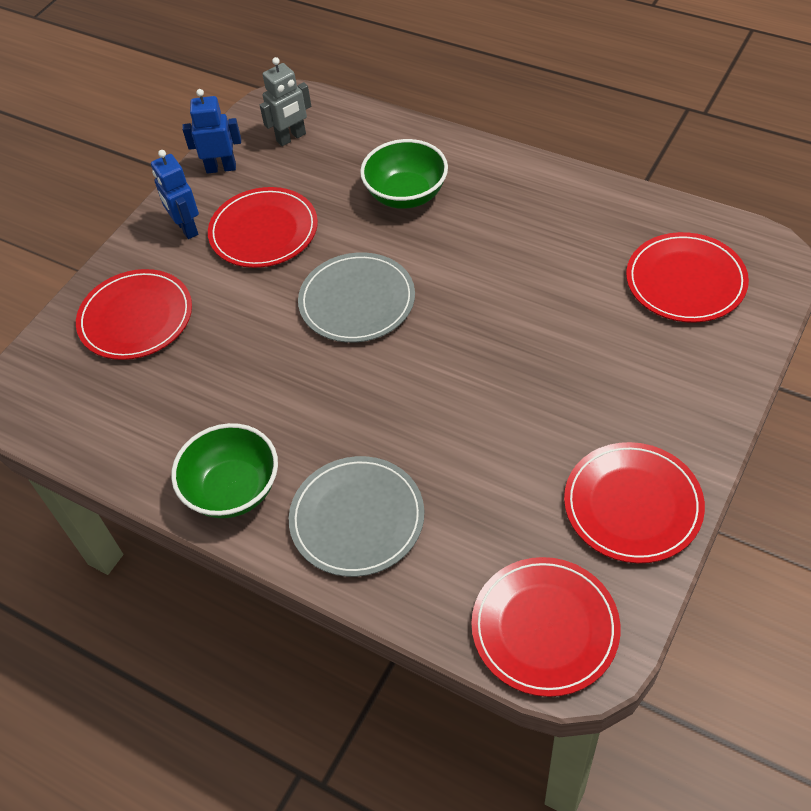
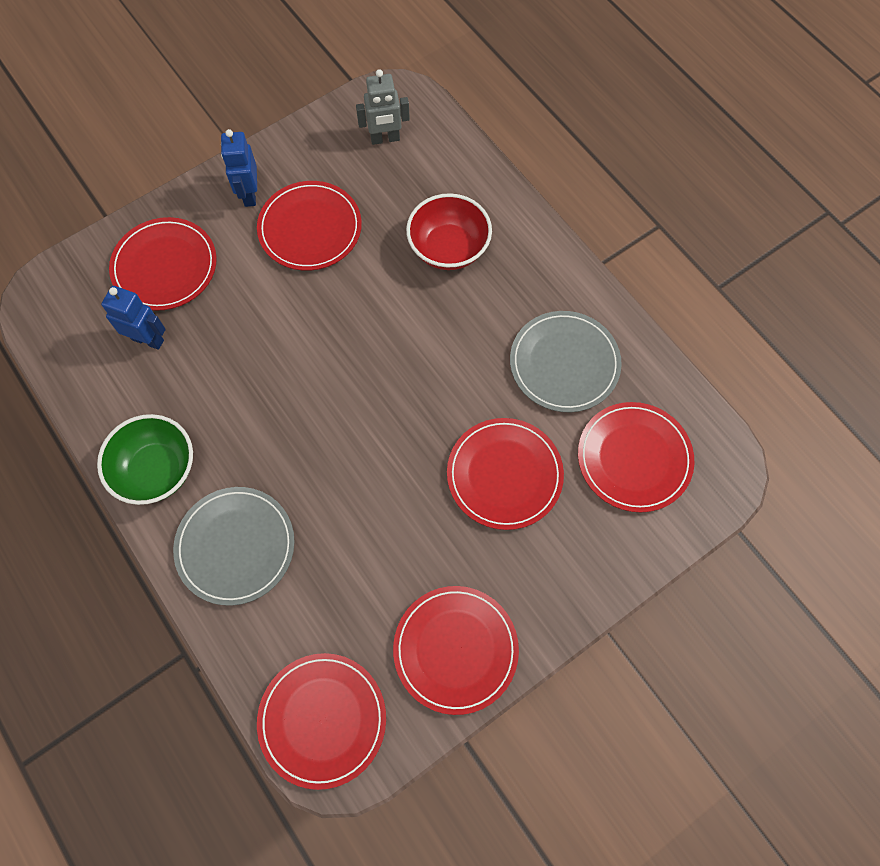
camera: 20 degrees right, 15 degrees up
(221, 168) = (309, 143): blue robot -> blue robot (148, 339)
(357, 301) = (347, 338): grey plate -> grey plate (564, 363)
(406, 195) = (448, 248): green bowl -> red bowl
(578, 344) = (504, 475): none -> red plate

